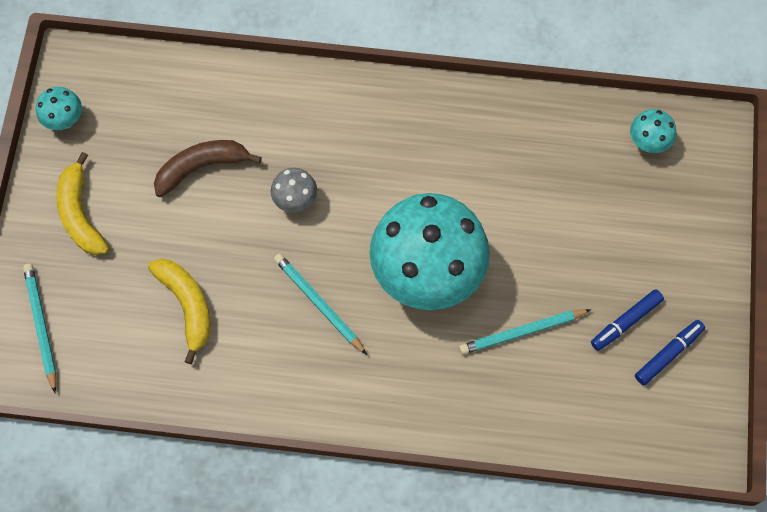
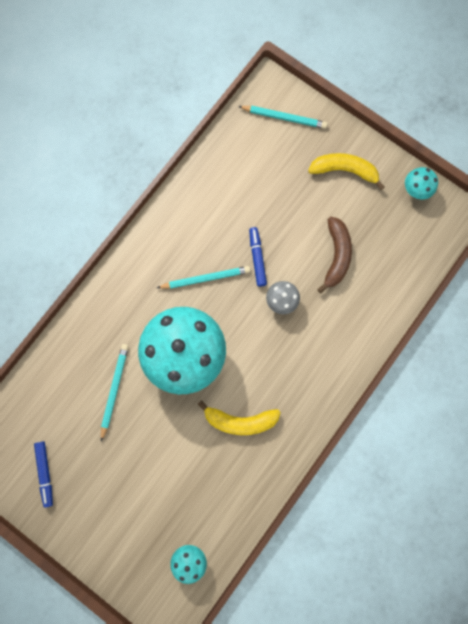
camera: 120 degrees right, 10 degrees up
(187, 306) = (249, 202): yellow banana -> yellow banana (240, 420)
(625, 322) = (81, 459): blue marker -> blue marker (257, 258)

